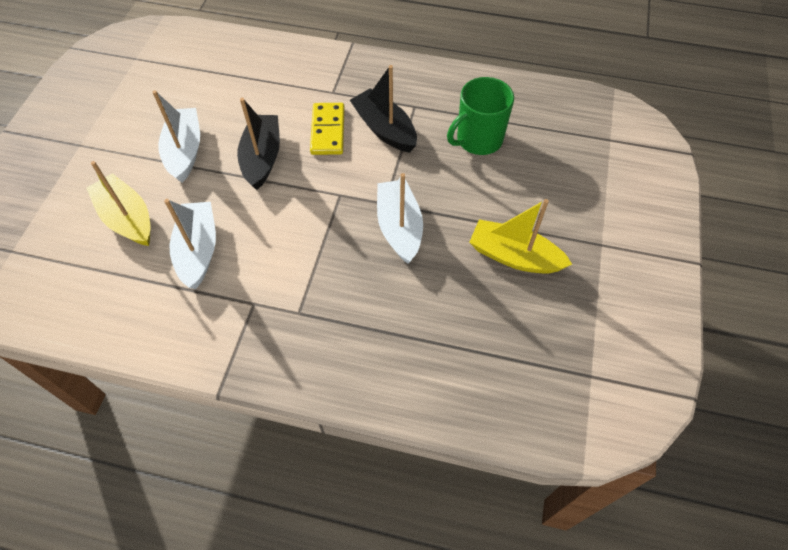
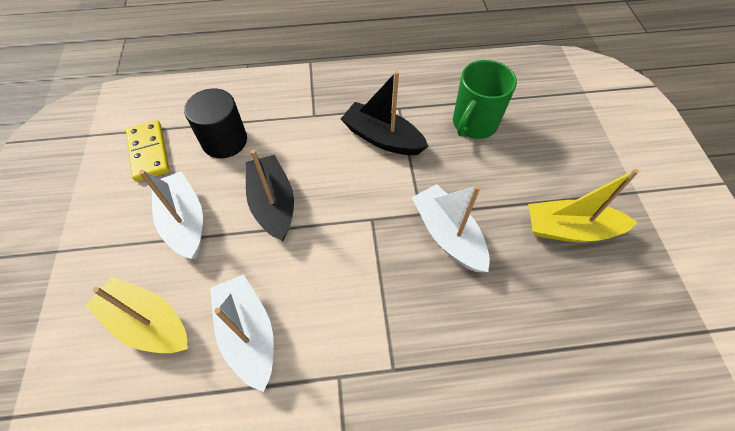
camera: 20 degrees left, 0 degrees up
(245, 93) = (224, 141): none -> black cylinder
(327, 131) = (327, 156): yellow domino -> yellow domino (149, 152)

